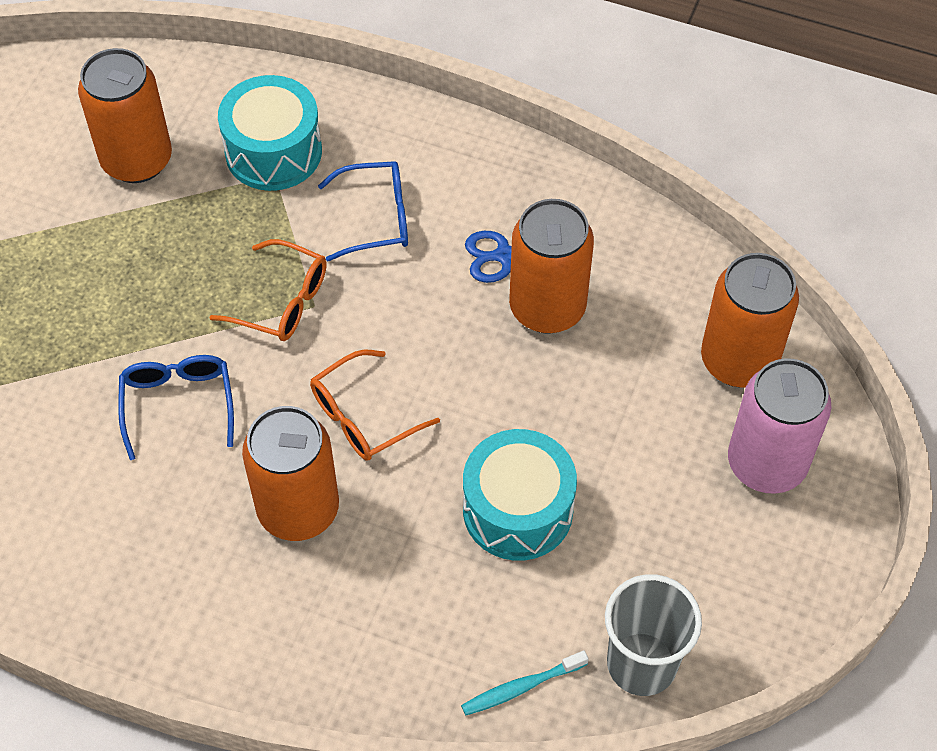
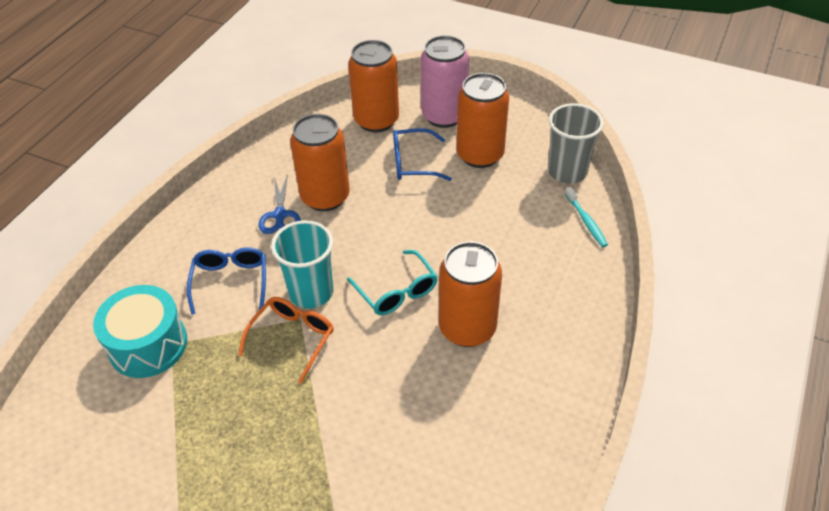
camera: 85 degrees left, 10 degrees down
(137, 160) = (124, 443): orange can -> orange can (480, 155)
(178, 404) = (374, 404): blue glasses -> blue glasses (412, 163)
(360, 313) = (311, 292): none -> turquoise cup
(363, 417) = (397, 292): orange glasses -> turquoise glasses
(518, 510) = (470, 217): turquoise drum -> none

